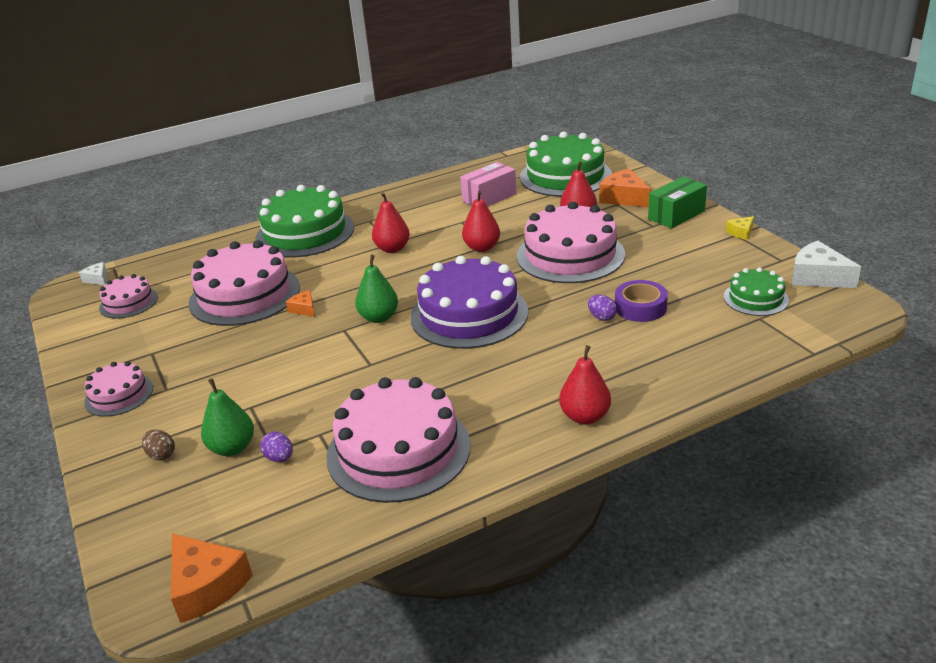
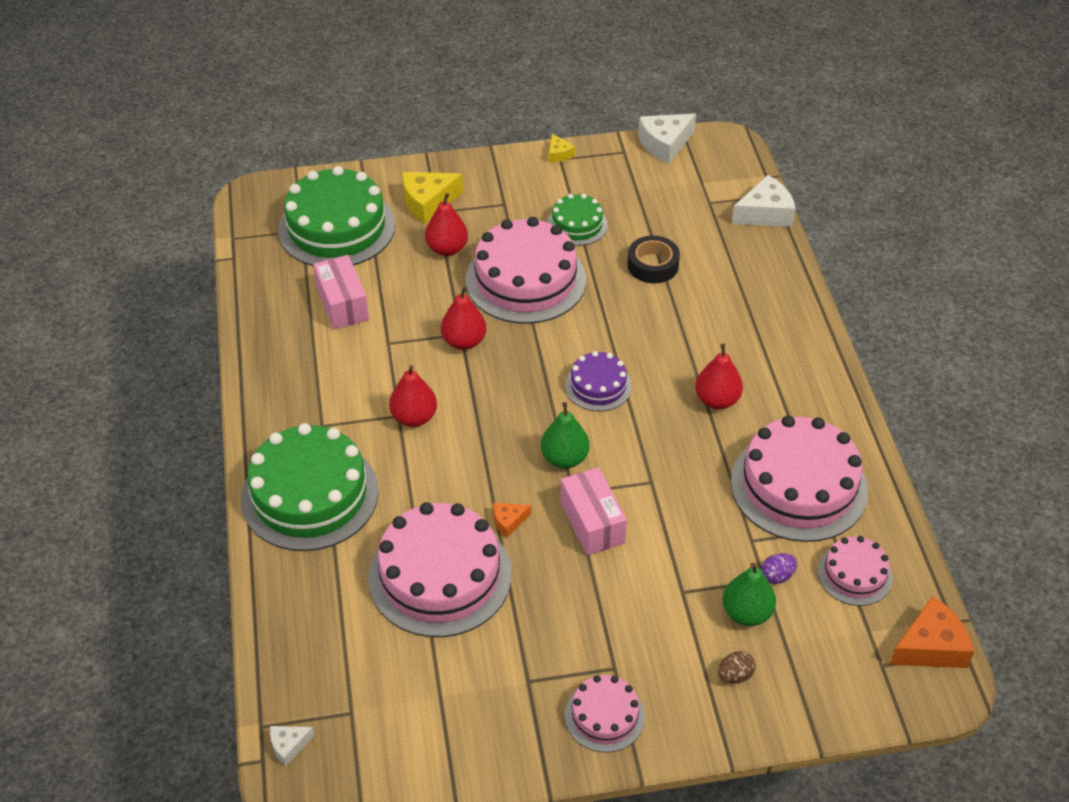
camera: 75 degrees left, 15 degrees up
(128, 302) = (384, 706): pink cake -> pink cake (854, 574)
(314, 345) = (592, 523): none -> pink box
(469, 314) = (598, 386): purple cake -> purple cake, size x0.52
(585, 417) = (800, 353): red pear -> red pear (717, 400)
(602, 317) = (656, 295): purple egg -> none
(624, 198) = (427, 202): orange cheese -> yellow cheese
(640, 307) = (653, 265): purple tape -> black tape
(676, 215) = (493, 180): green box -> none
(756, 298) = (678, 192): green cake -> green cake (577, 224)
(778, 353) = (765, 213): none -> white cheese

